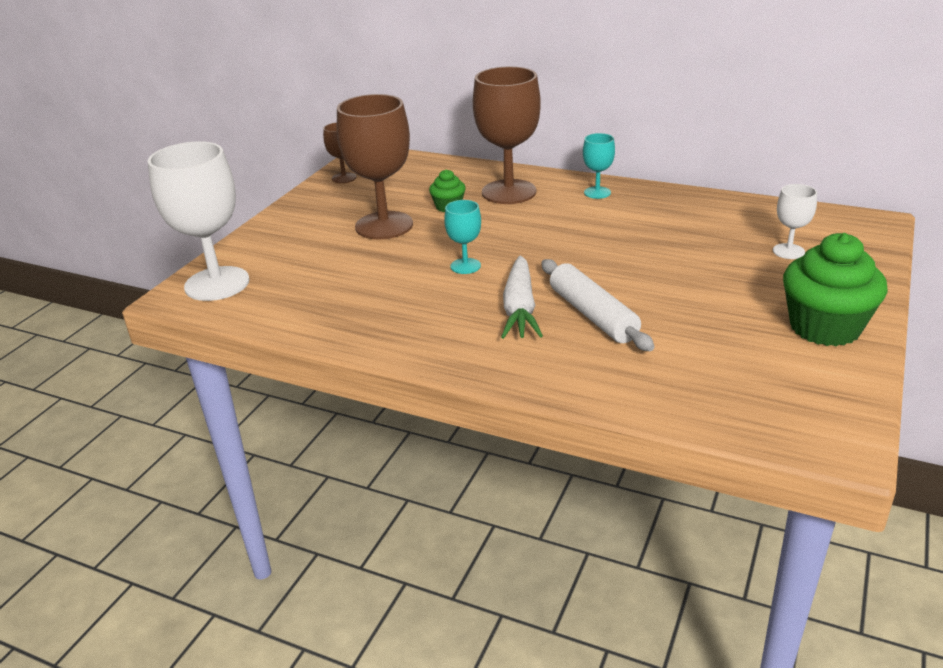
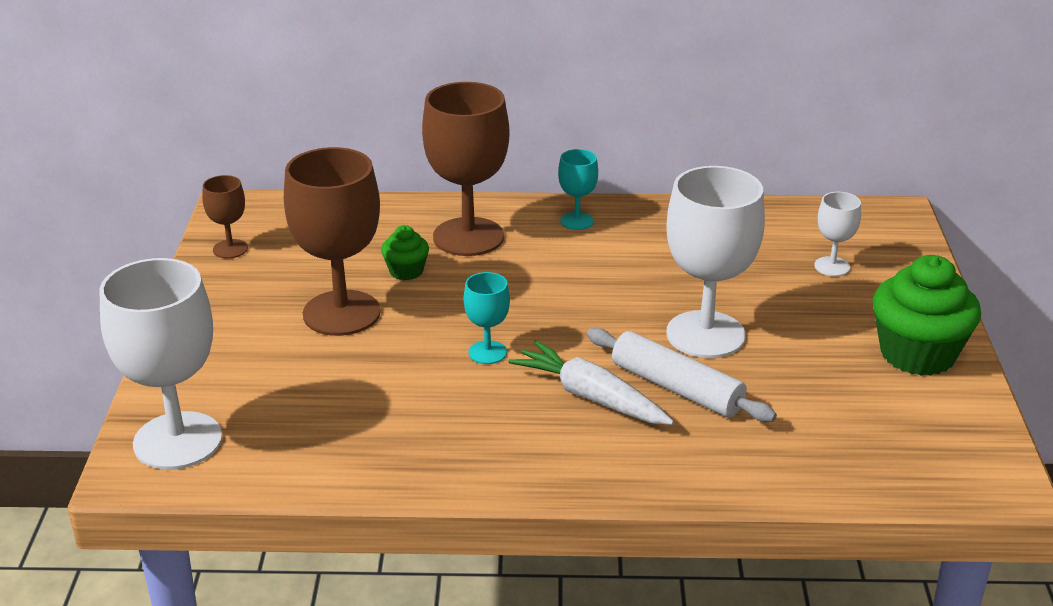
camera: 25 degrees left, 0 degrees up
(519, 308) = (590, 397): white carrot -> white carrot turned 150 degrees clockwise
(644, 282) = (705, 335): none -> white goblet

